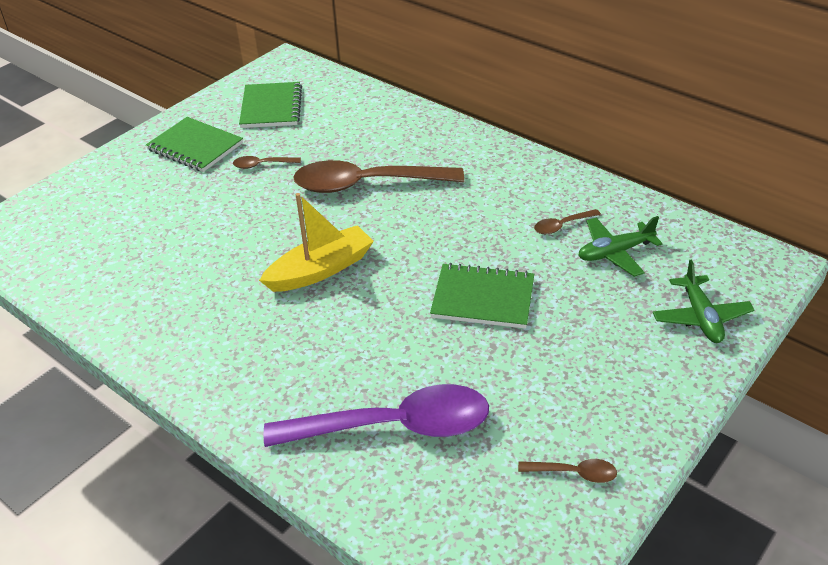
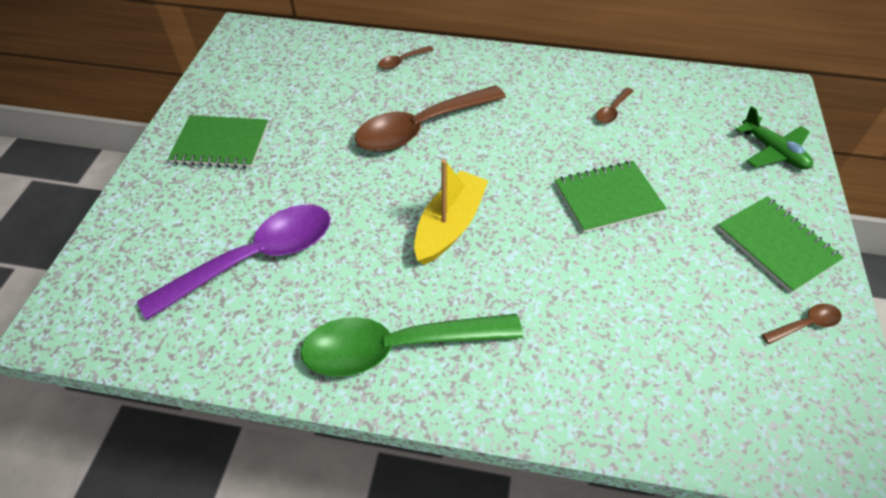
camera: 30 degrees left, 10 degrees up
(199, 342) = (397, 347): none -> green spoon
(262, 165) = (306, 141): brown spoon -> brown spoon (402, 61)
(271, 107) = (267, 80): green notebook -> green notebook (776, 245)
(394, 426) = (640, 349): purple spoon -> purple spoon (256, 258)
(615, 253) = (670, 120): green plane -> none

